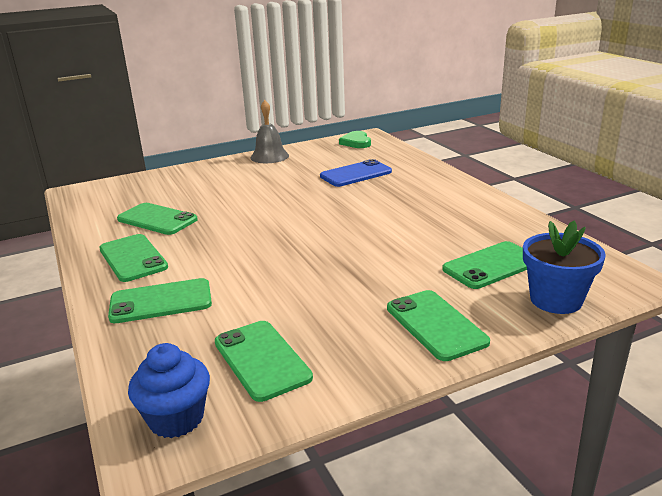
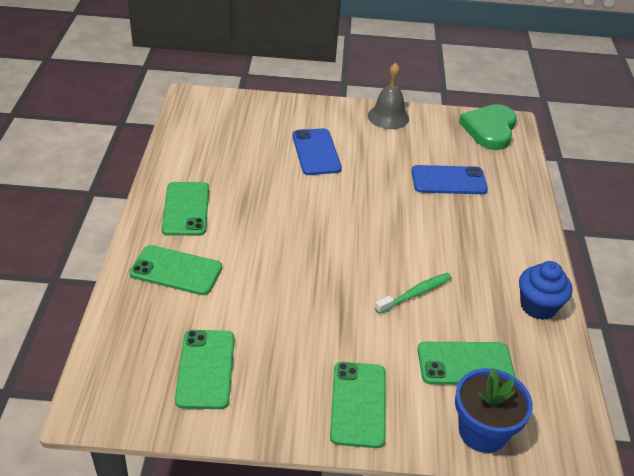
camera: 25 degrees right, 15 degrees up
(157, 219) = (233, 167): green phone -> none
(176, 419) = (117, 392): blue cupcake -> blue cupcake (538, 306)
(227, 190) = (316, 152): none -> blue phone
(356, 142) = (490, 129): green heart -> green heart, size x1.57
(403, 240) = (415, 293): none -> green toothbrush

